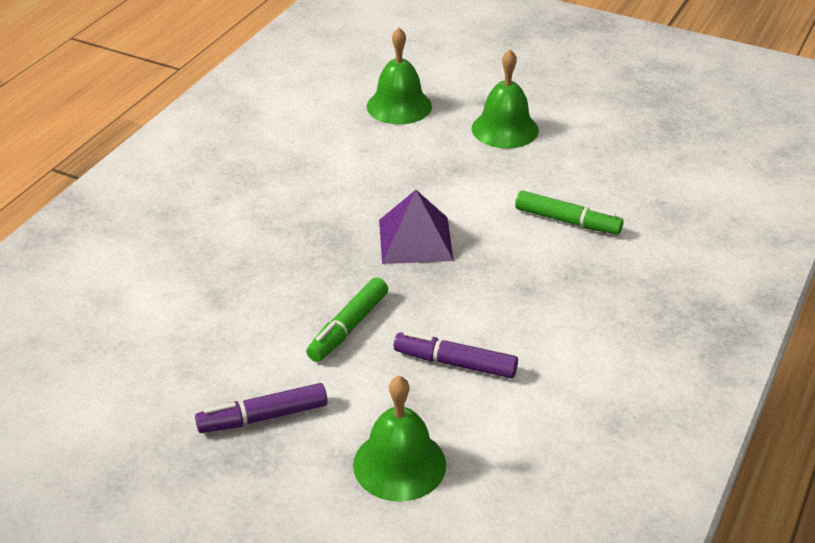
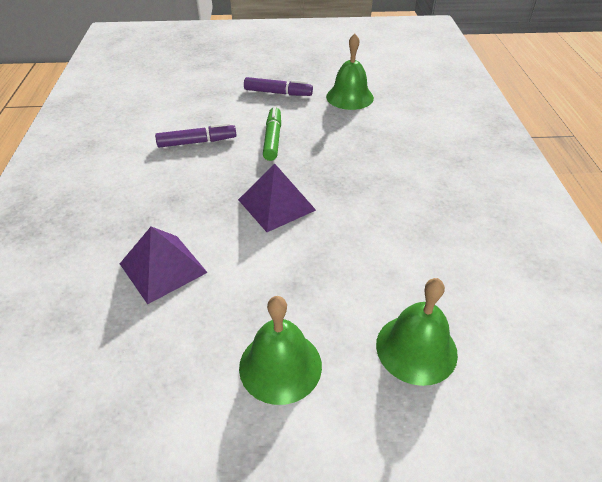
camera: 150 degrees right, 5 degrees up
(263, 417) = (278, 93): purple marker -> purple marker turned 60 degrees clockwise
(399, 464) = (198, 97): green bell -> green bell (349, 97)
(567, 221) = (163, 268): green marker -> purple pyramid

